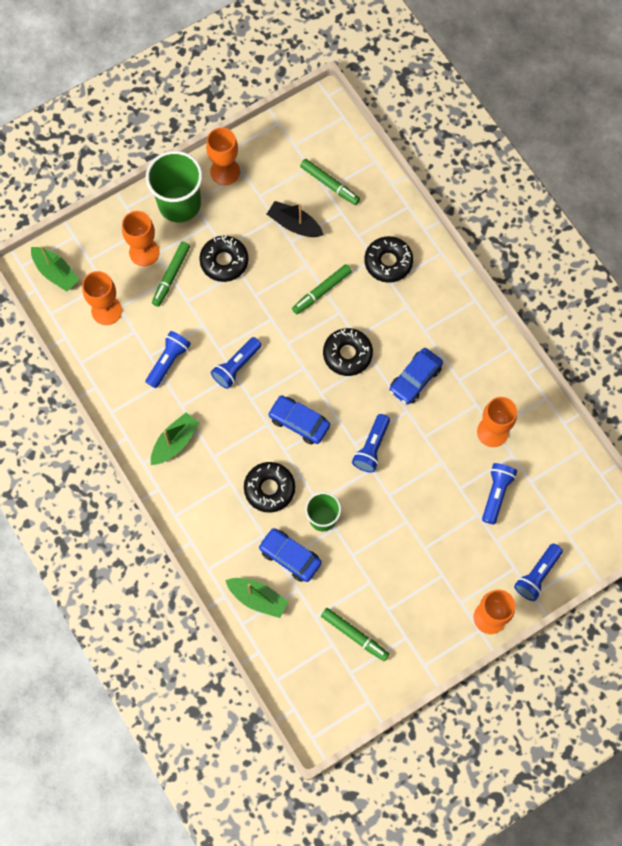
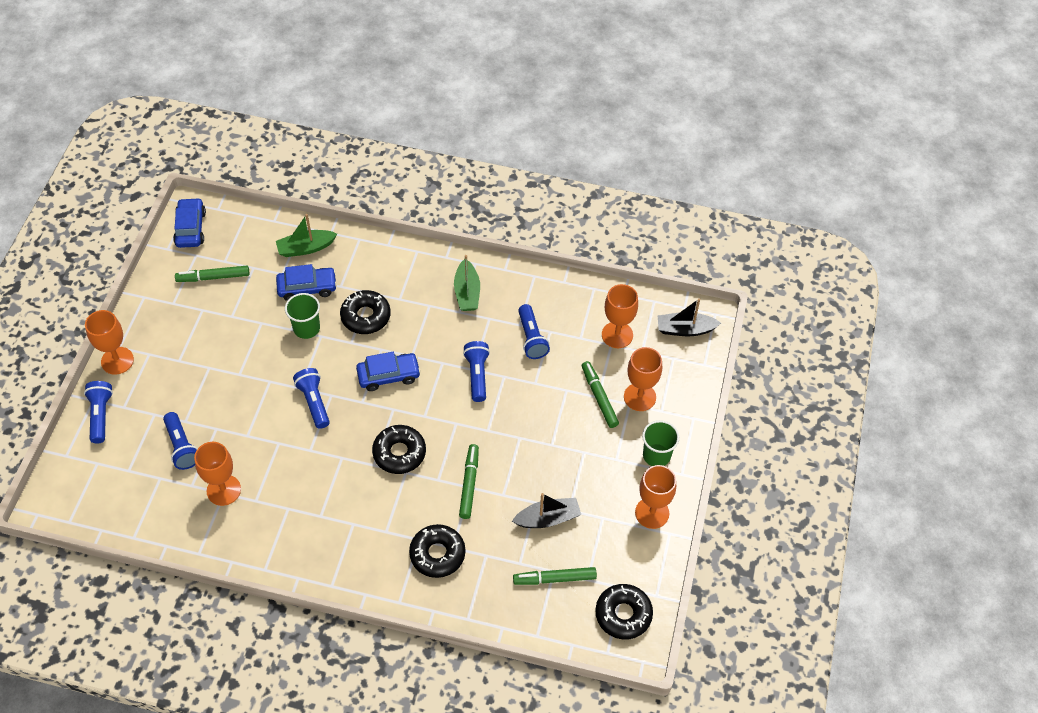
camera: 135 degrees right, 15 degrees down
(55, 272) = (685, 329): green boat -> black boat
(179, 204) = (656, 455): green cup -> green cup, size x0.60
(224, 261) = (571, 441): black donut -> black donut (623, 614)
(415, 379) = (325, 479): blue car -> blue car (190, 228)

